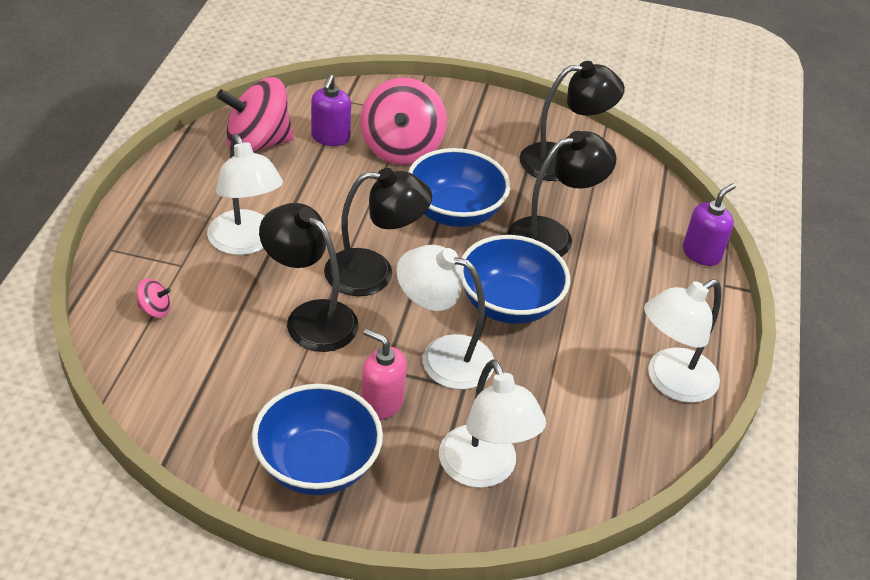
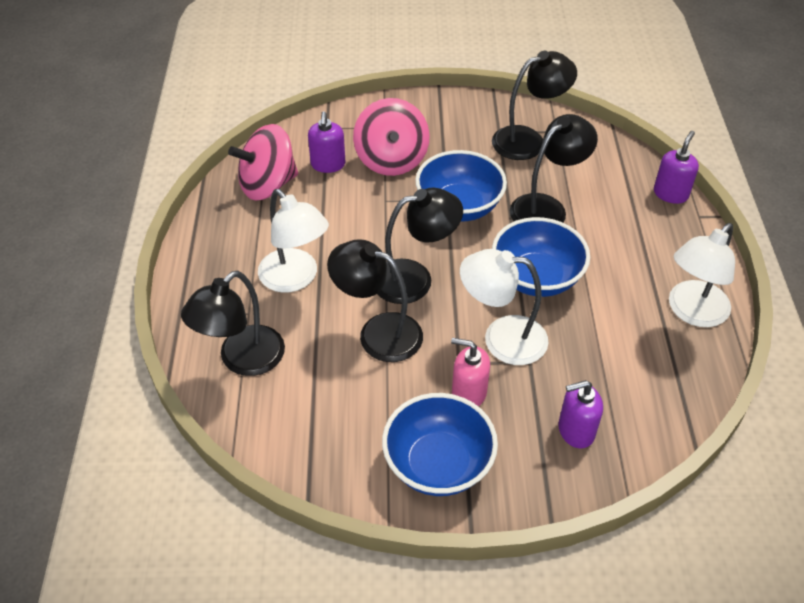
camera: 10 degrees left, 5 degrees up
(155, 309) = (242, 360): pink spinning top -> black lamp
(483, 470) = (575, 431): white lamp -> purple soap dispenser

